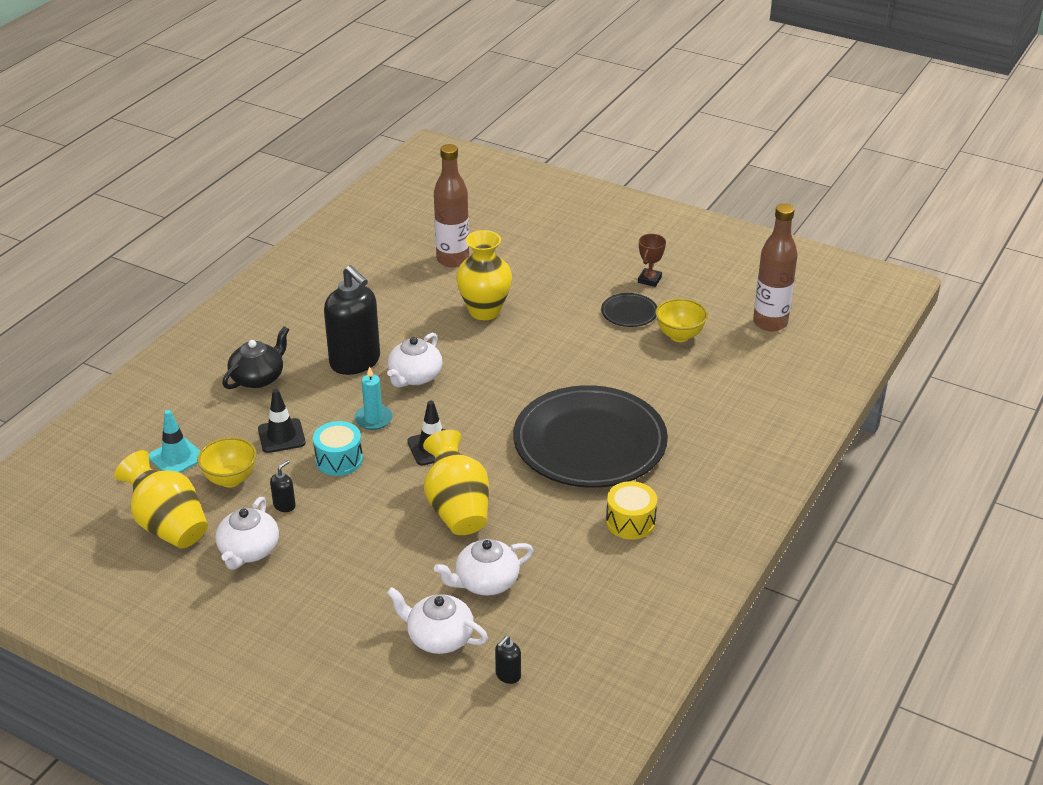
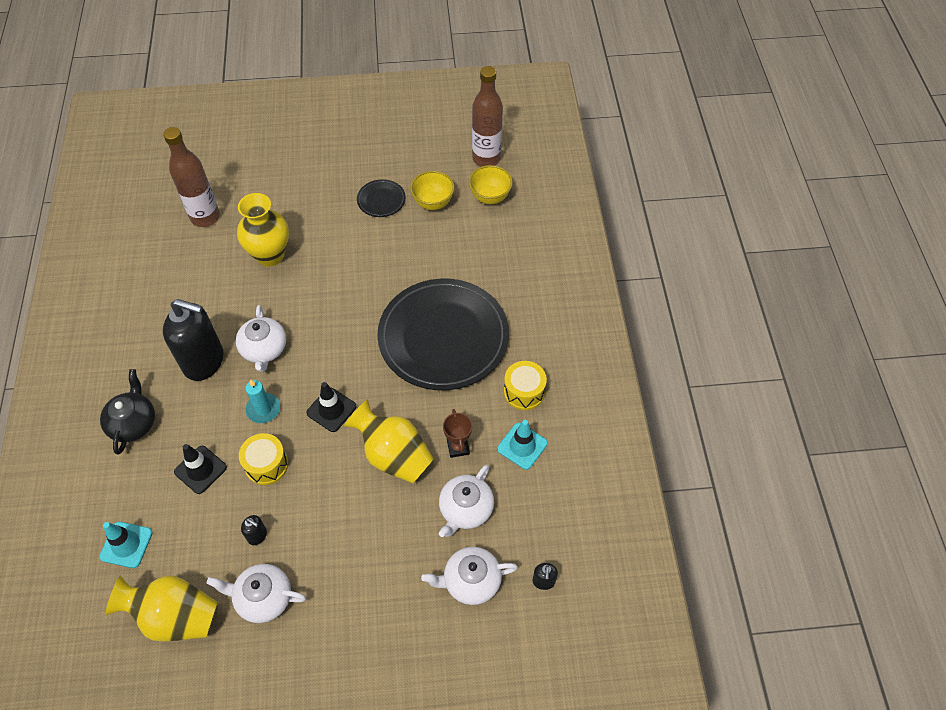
camera: 35 degrees left, 20 degrees up
(230, 479) = (192, 538): yellow bowl -> yellow bowl (490, 197)
(248, 551) = (263, 597): white teapot -> white teapot turned 120 degrees clockwise
(284, 505) = (257, 536): black soap dispenser -> black soap dispenser turned 120 degrees clockwise
(339, 460) = (266, 465): turquoise drum -> yellow drum
(587, 562) = (522, 446): none -> turquoise traffic cone
(649, 280) = (373, 161): brown trophy -> brown trophy (458, 447)

